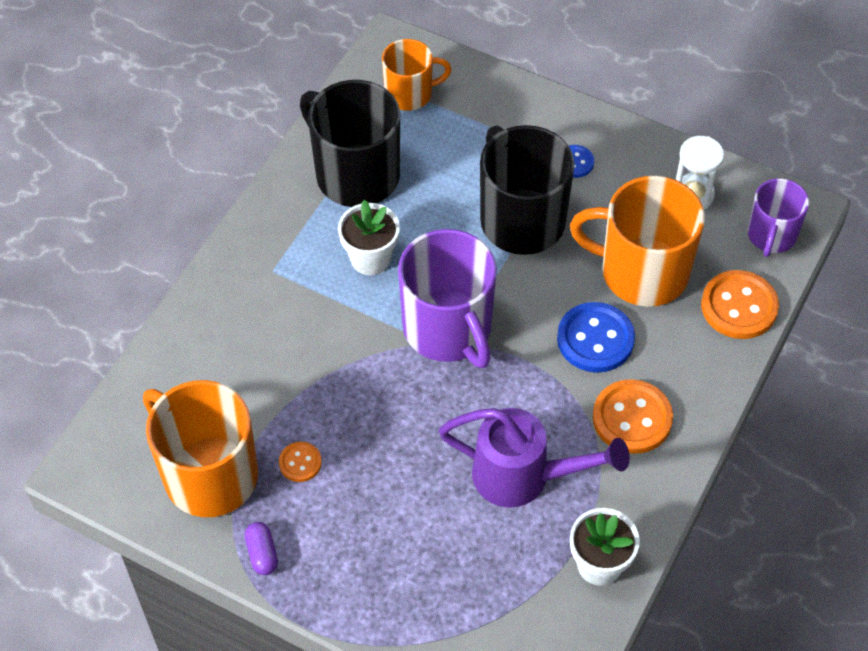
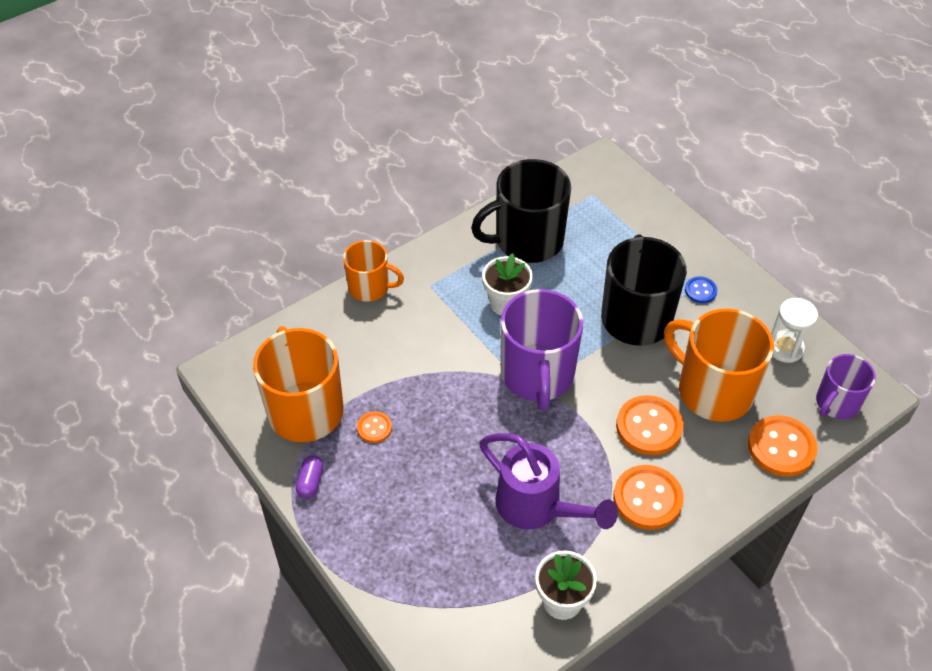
camera: 25 degrees right, 5 degrees down
(355, 174) = (527, 240): black mug -> black mug turned 90 degrees counterclockwise
(410, 93) = (598, 199): orange mug -> orange mug (370, 287)
(595, 339) = (649, 427): blue button -> orange button

